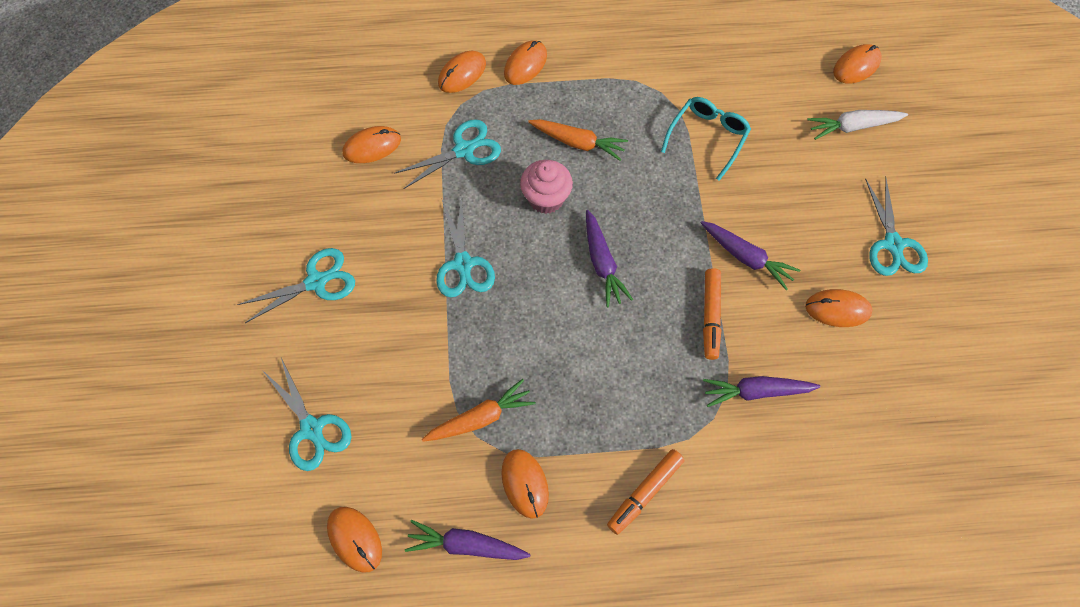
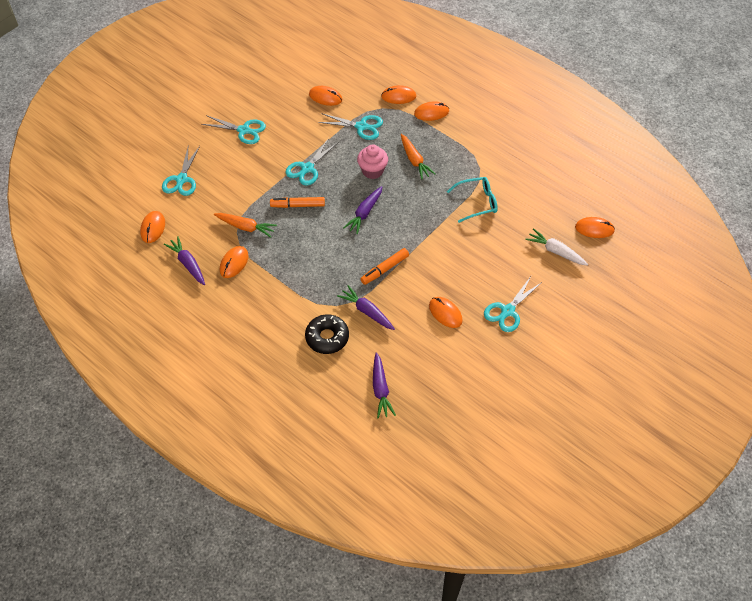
camera: 45 degrees right, 10 degrees down
(644, 493) = (274, 306): orange marker -> orange marker (297, 205)
(746, 257) = (430, 261): purple carrot -> purple carrot (380, 389)
(754, 472) = (327, 337): none -> black donut

